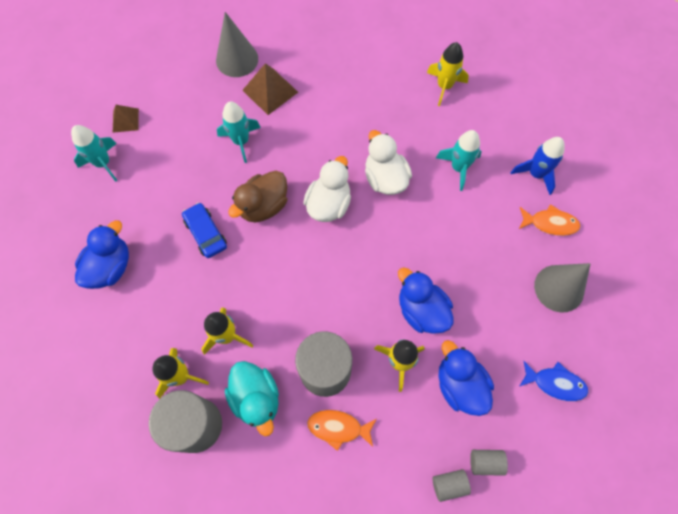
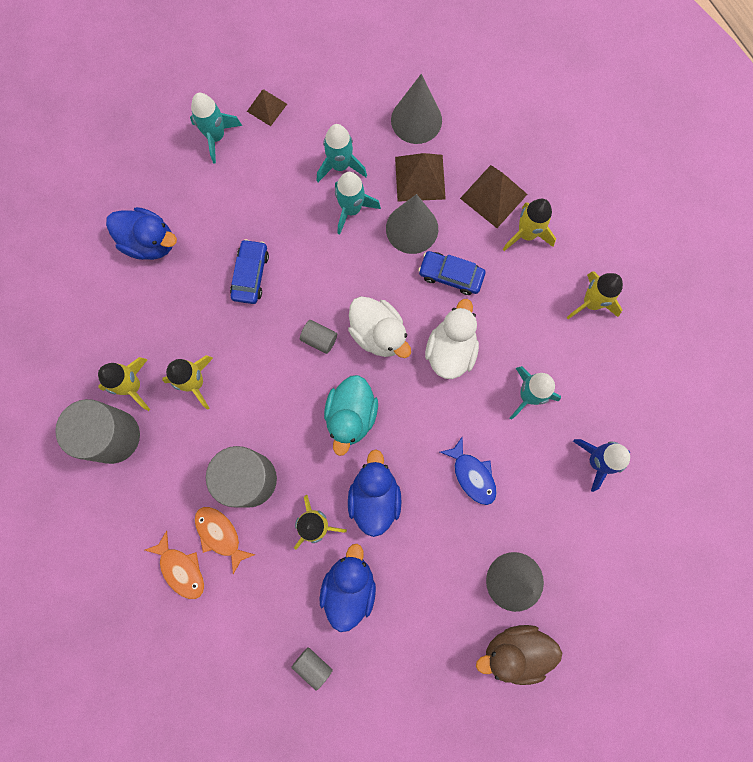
camera: 40 degrees right, 10 degrees up
(110, 267) = (149, 242): blue duck -> blue duck turned 45 degrees clockwise
(209, 120) = (340, 165): none -> turquoise rocket
(256, 398) = (176, 455): turquoise duck -> turquoise duck (351, 416)
(263, 206) = (319, 289): brown duck -> brown duck (515, 650)
(292, 124) = (412, 228): none -> grey cone
(327, 69) = (493, 196): none -> brown pyramid
(329, 204) = (378, 333): white duck -> white duck turned 75 degrees clockwise
(343, 134) = (451, 275): none -> blue car
(368, 76) = (526, 234): none -> yellow rocket
(449, 484) = (268, 656): grey cylinder -> grey cylinder (319, 339)
(550, 223) = (564, 517): orange fish -> orange fish (181, 569)
(555, 383) = (431, 656): blue fish -> blue fish (472, 475)

